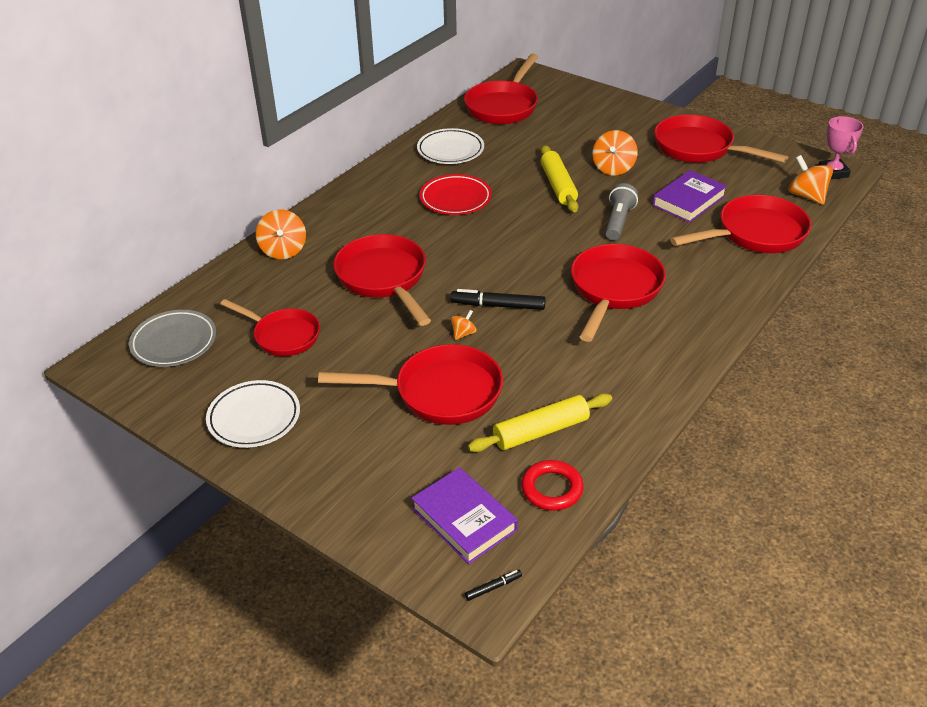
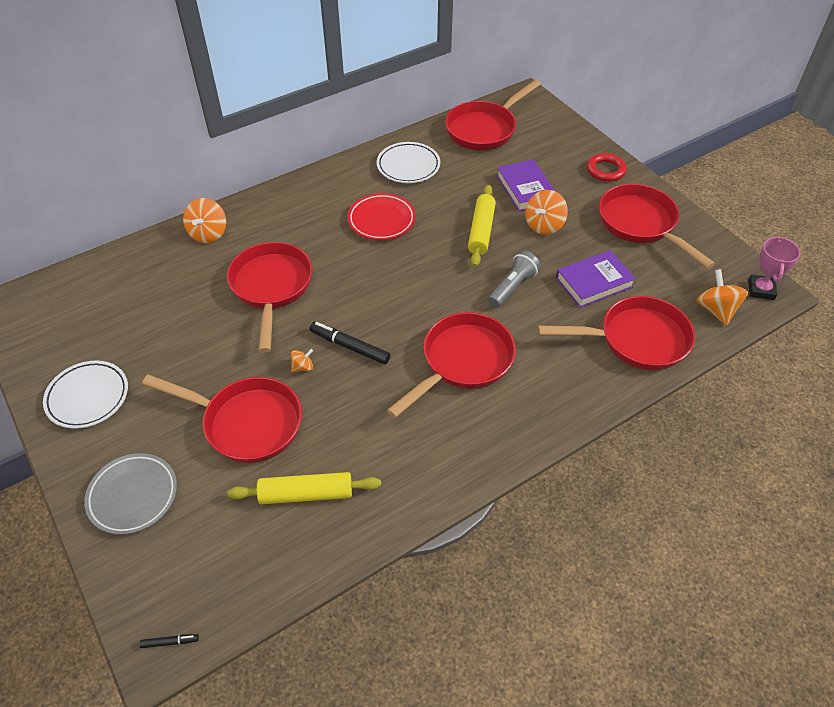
camera: 20 degrees right, 10 degrees up
(174, 342) = (72, 301): grey plate -> grey plate (133, 496)
(283, 336) = (157, 321): red pan -> none
(464, 519) = (188, 562): purple book -> purple book (525, 189)
(552, 489) = (279, 559): red ring -> red ring (605, 170)

